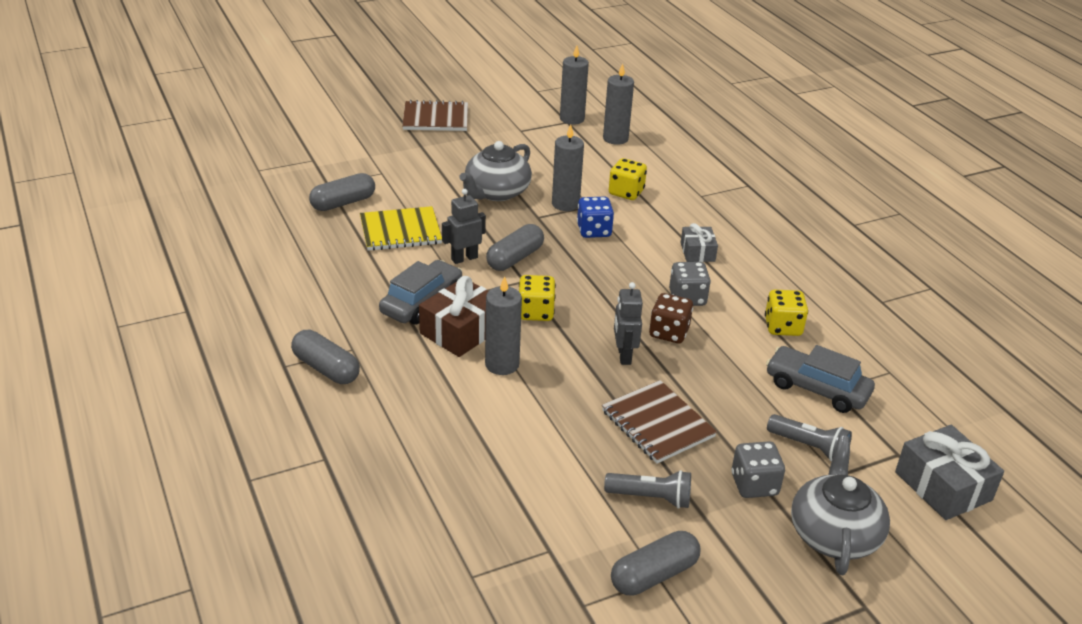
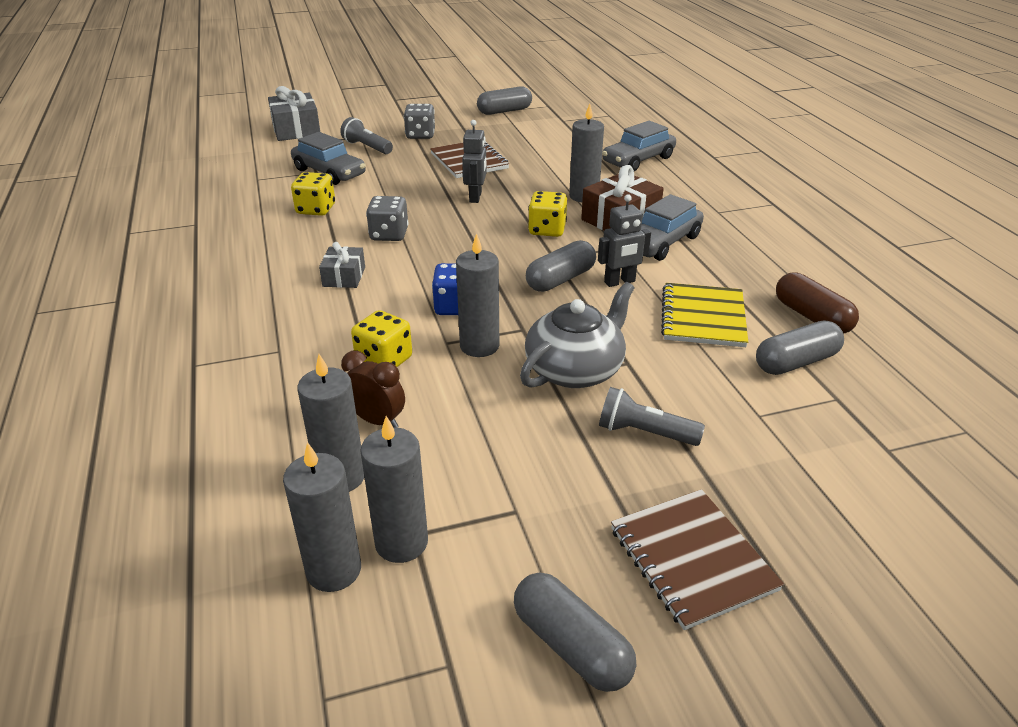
camera: 170 degrees left, 0 degrees up
(314, 235) = (812, 317): none -> brown capsule
(326, 368) = (735, 200): grey capsule -> grey capsule (571, 645)
(400, 231) = (703, 317): yellow notebook -> yellow notebook turned 75 degrees counterclockwise
(433, 442) = (638, 160): none -> grey car
(435, 118) = (691, 559): brown notebook -> brown notebook turned 60 degrees clockwise
(597, 110) = (334, 570): none -> grey candle
(611, 162) = (377, 420): none -> brown clock
(651, 498) = (492, 133): grey flashlight -> grey flashlight (644, 433)
(669, 332) = (426, 210): brown dice -> none
(834, 533) = (387, 118): grey teapot -> none

